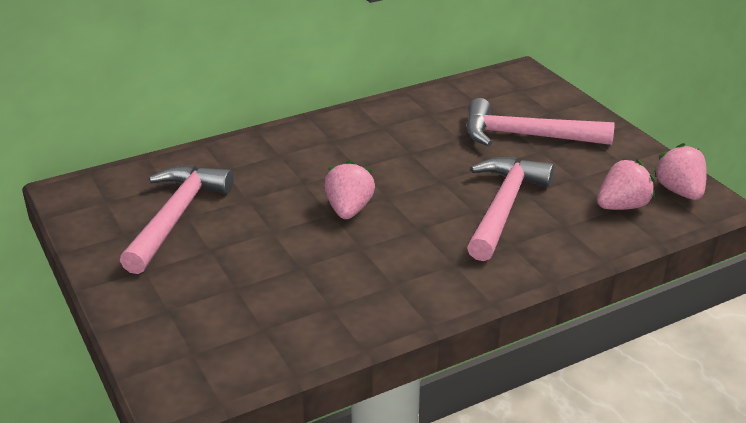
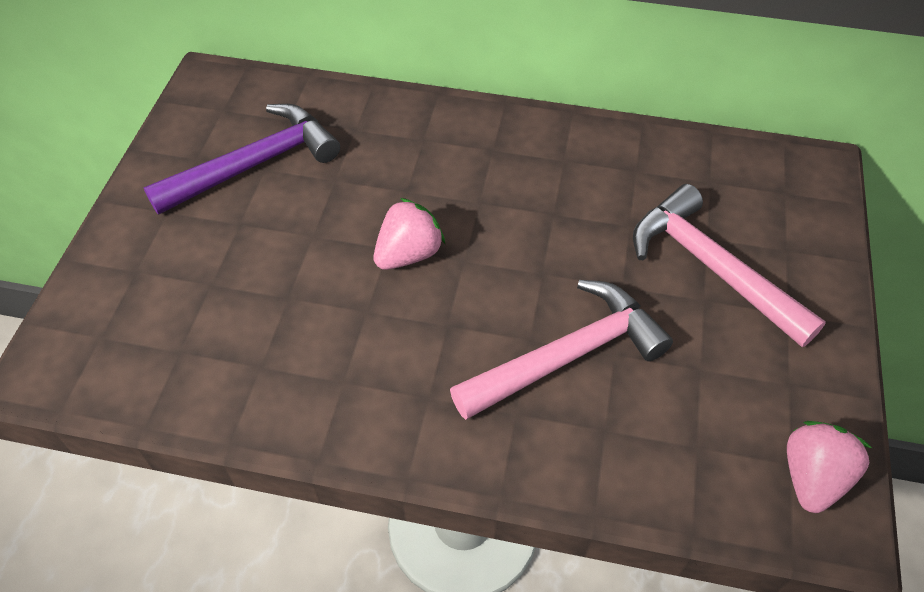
camera: 40 degrees right, 20 degrees up
(176, 217) = (255, 164): pink hammer -> purple hammer
(622, 206) = (709, 449): pink strawberry -> none

